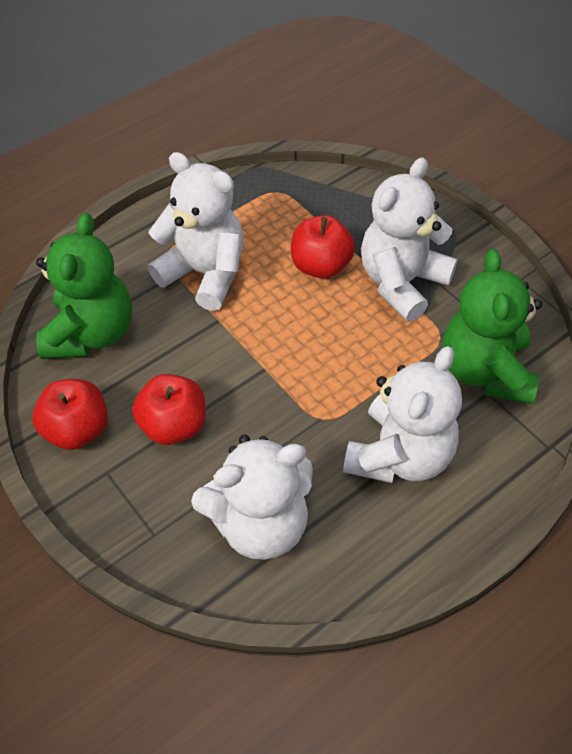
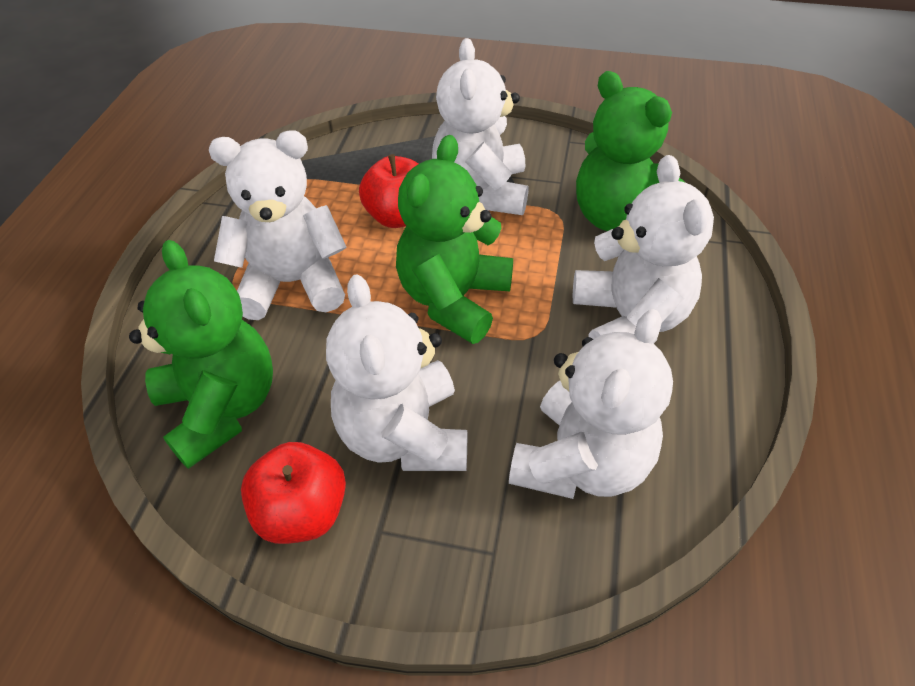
camera: 40 degrees left, 5 degrees down
(174, 425) = (404, 435): red apple -> white teddy bear
(295, 355) = (454, 299): none -> green teddy bear

